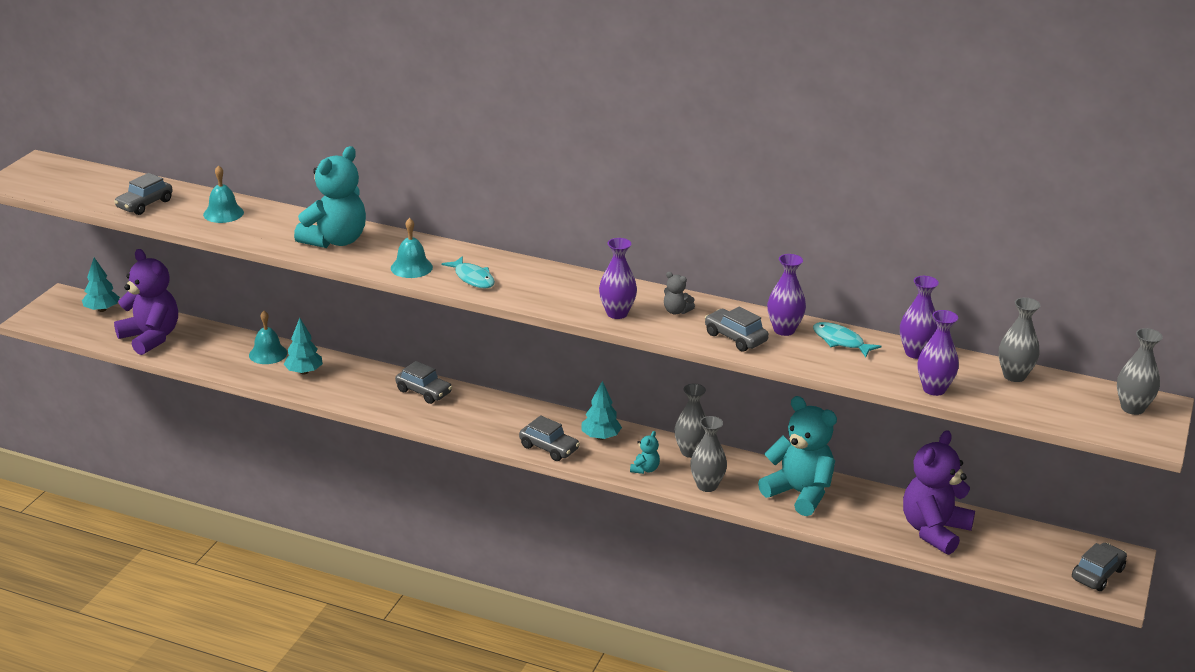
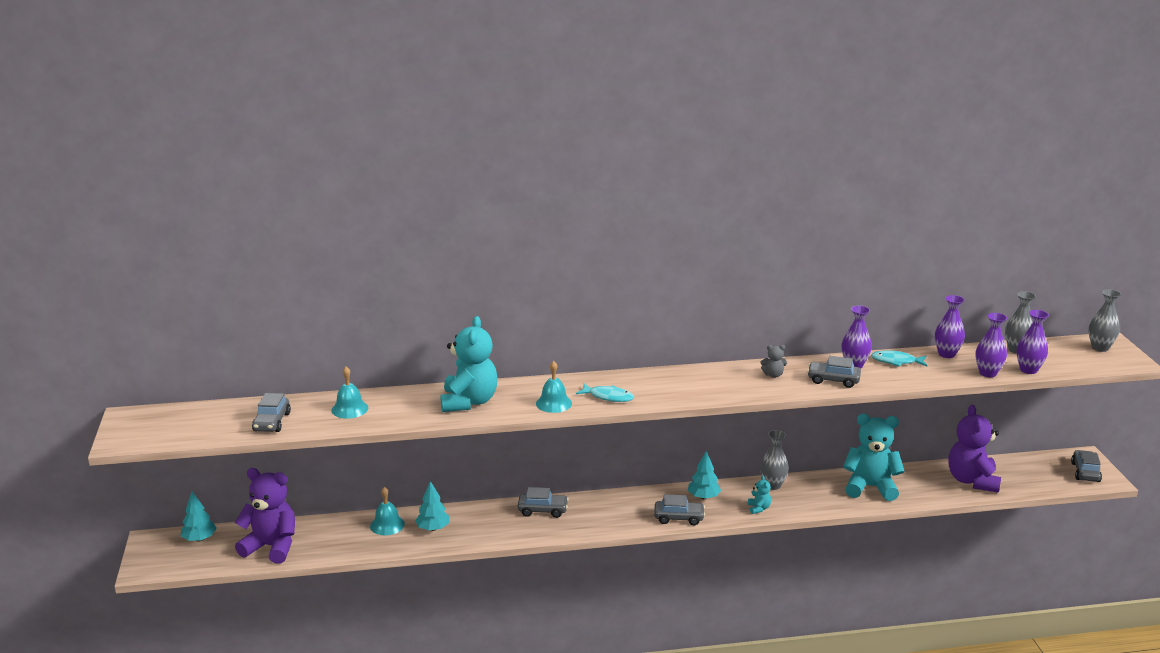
camera: 30 degrees left, 5 degrees down
(617, 313) = (738, 389): purple vase -> purple vase (1028, 370)
(707, 486) = (810, 504): grey vase -> none

